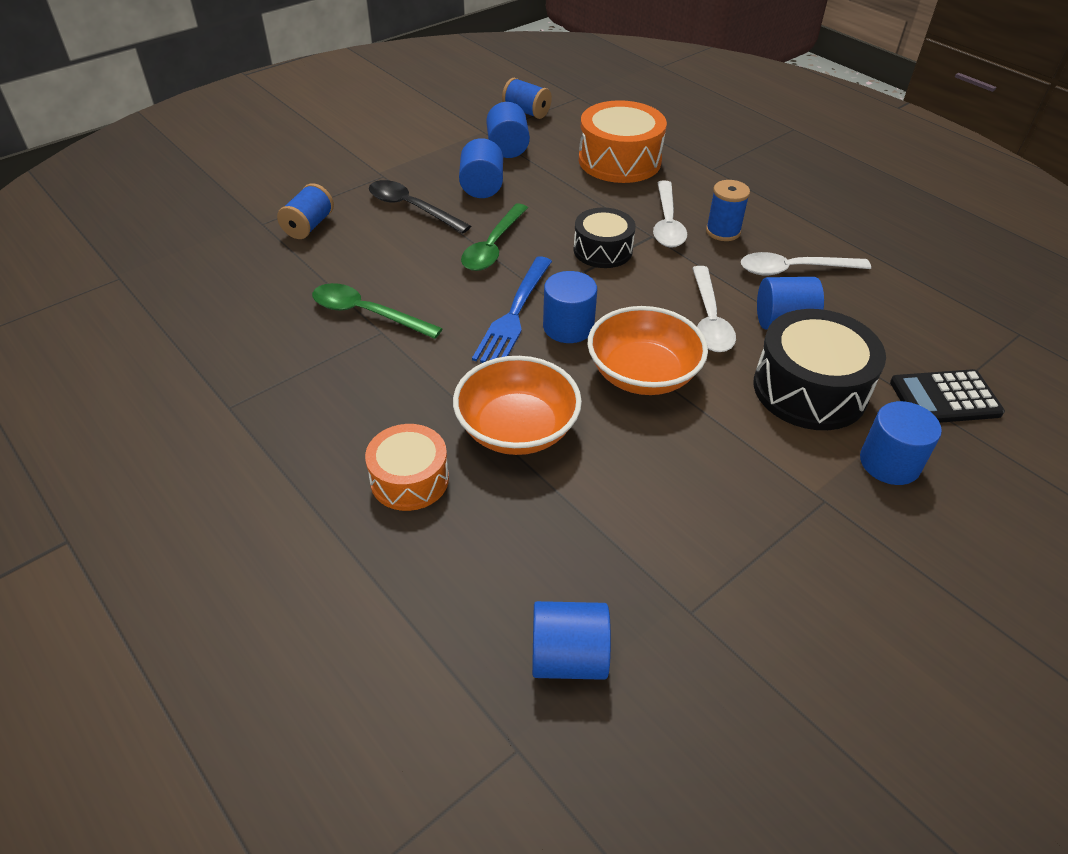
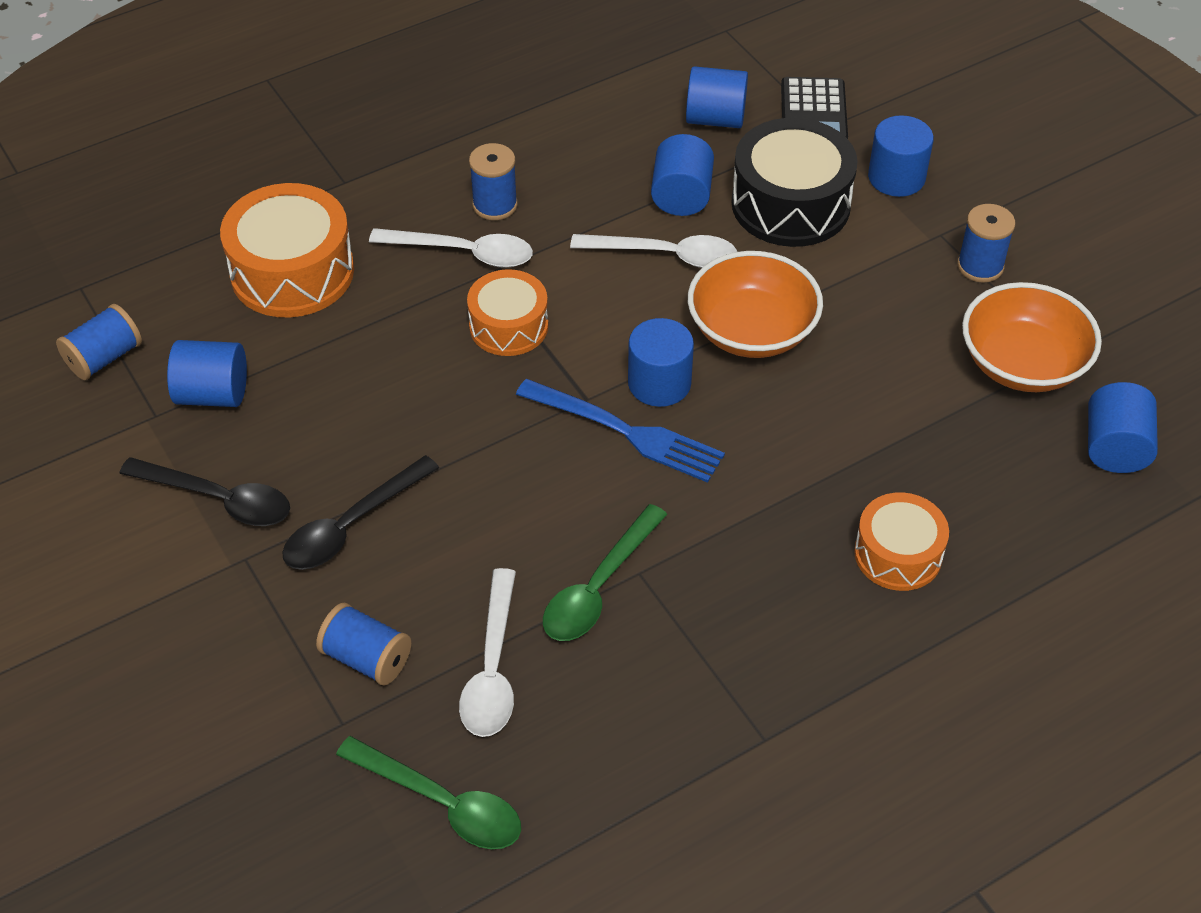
camera: 80 degrees left, 5 degrees up
(426, 161) = (219, 499): none -> black spoon
(482, 187) = (317, 436): blue cylinder -> blue cylinder (715, 119)
(493, 246) = (474, 438): green spoon -> green spoon (442, 803)
(517, 429) = (828, 452): orange bowl -> orange bowl (1022, 363)
(602, 250) = (508, 326): black drum -> orange drum
(793, 534) = (980, 266): none -> blue spool
(794, 270) = (587, 163): white spoon -> white spoon (492, 668)

